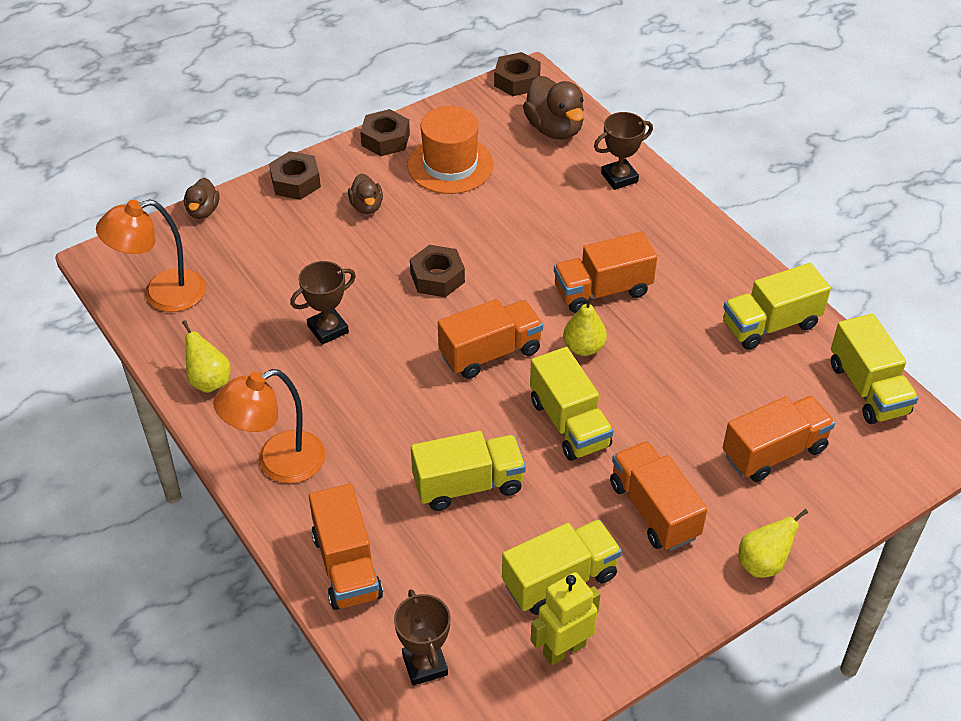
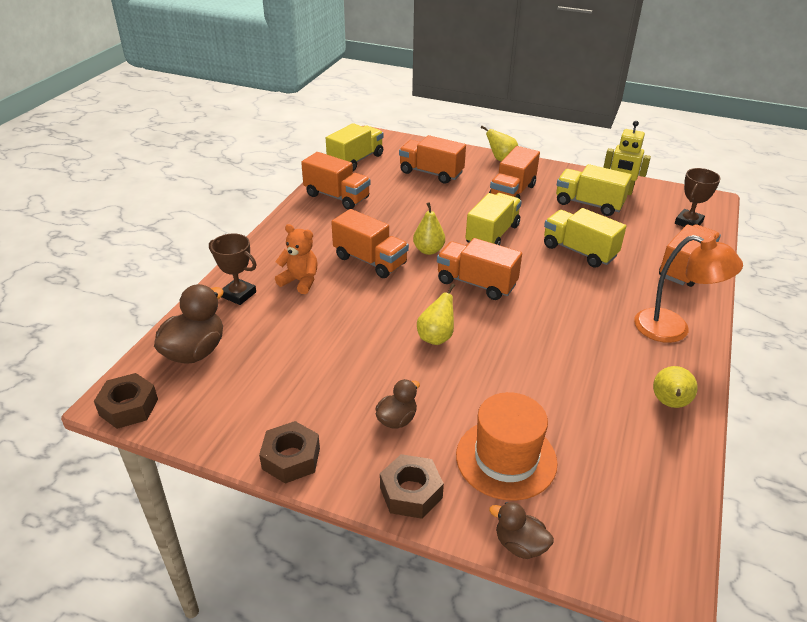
camera: 125 degrees left, 10 degrees down
(162, 294) = (641, 498): orange lamp -> none
(203, 211) = (520, 545): brown duck -> brown duck turned 120 degrees counterclockwise
(328, 329) = (548, 367): brown trophy -> none
(437, 277) = (436, 337): brown nut -> yellow pear
(450, 165) = (295, 393): orange hat -> orange hat (506, 458)
(607, 225) = (300, 281): none -> orange teddy bear
(770, 324) = (337, 197): yellow truck -> orange truck

